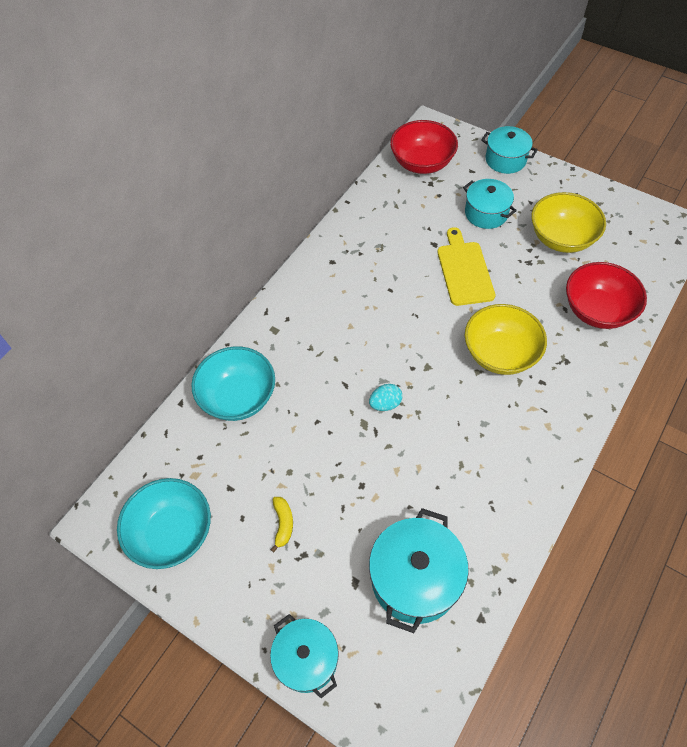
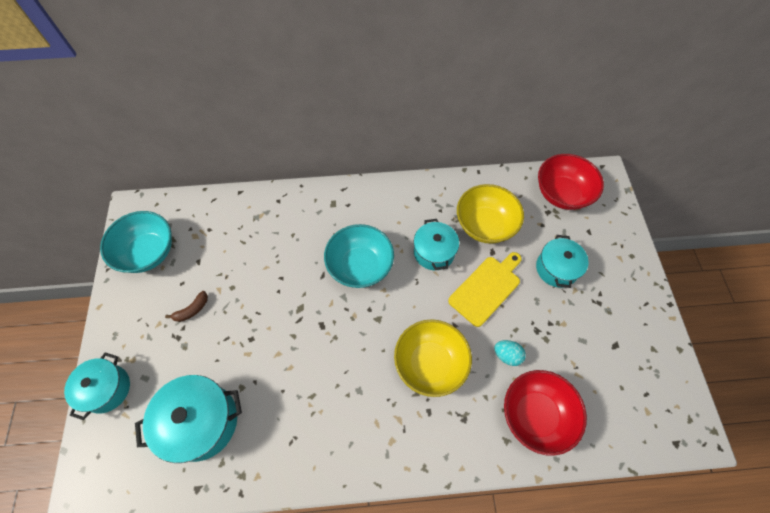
camera: 50 degrees right, 5 degrees up
(238, 397) = (266, 219): turquoise bowl -> turquoise bowl (360, 266)
(283, 524) = (192, 310): yellow banana -> brown banana
(385, 404) = (326, 311): turquoise egg -> turquoise egg (507, 355)
(505, 160) = (625, 248): turquoise pot -> turquoise pot (434, 252)
(561, 238) = (585, 341): yellow bowl -> yellow bowl (485, 225)

